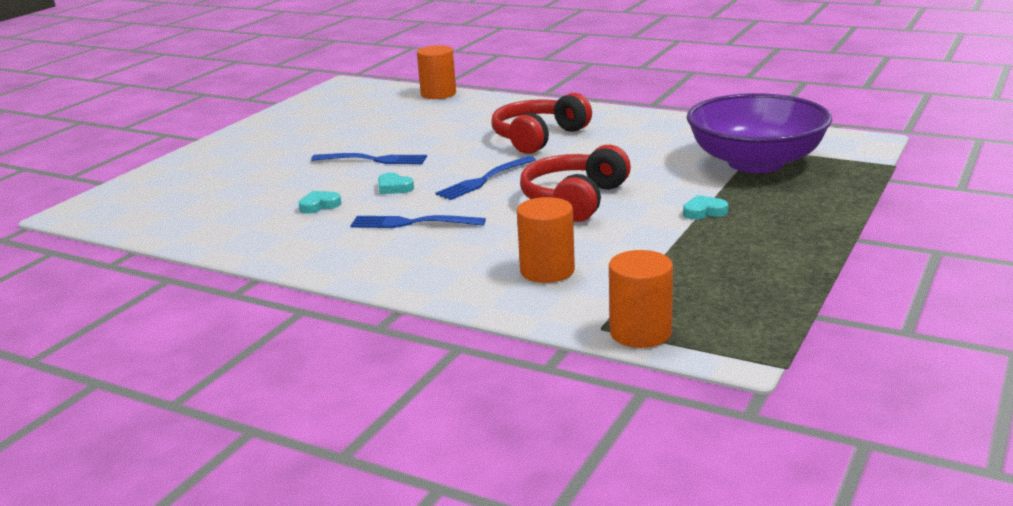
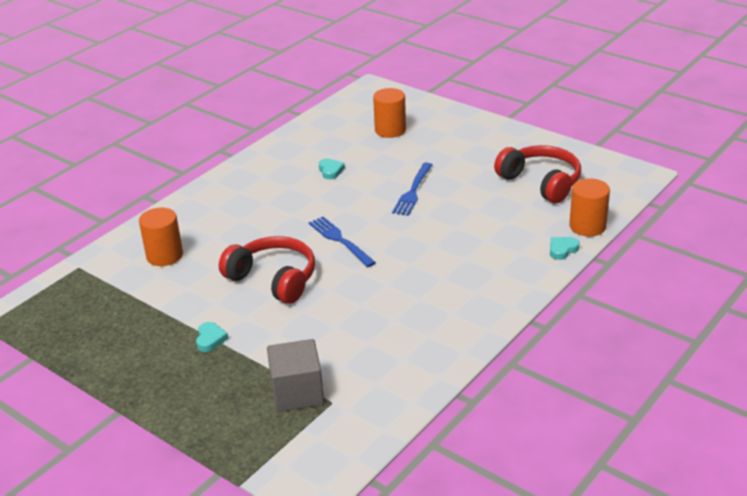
camera: 100 degrees right, 10 degrees up
(394, 187) = (347, 200): turquoise heart -> turquoise heart (562, 250)
(411, 223) = (276, 206): blue fork -> none
(538, 137) = (428, 275): red headphones -> red headphones (541, 182)
(640, 332) = (61, 281): orange cylinder -> orange cylinder (390, 130)
(756, 162) = (297, 393): purple bowl -> grey cube

